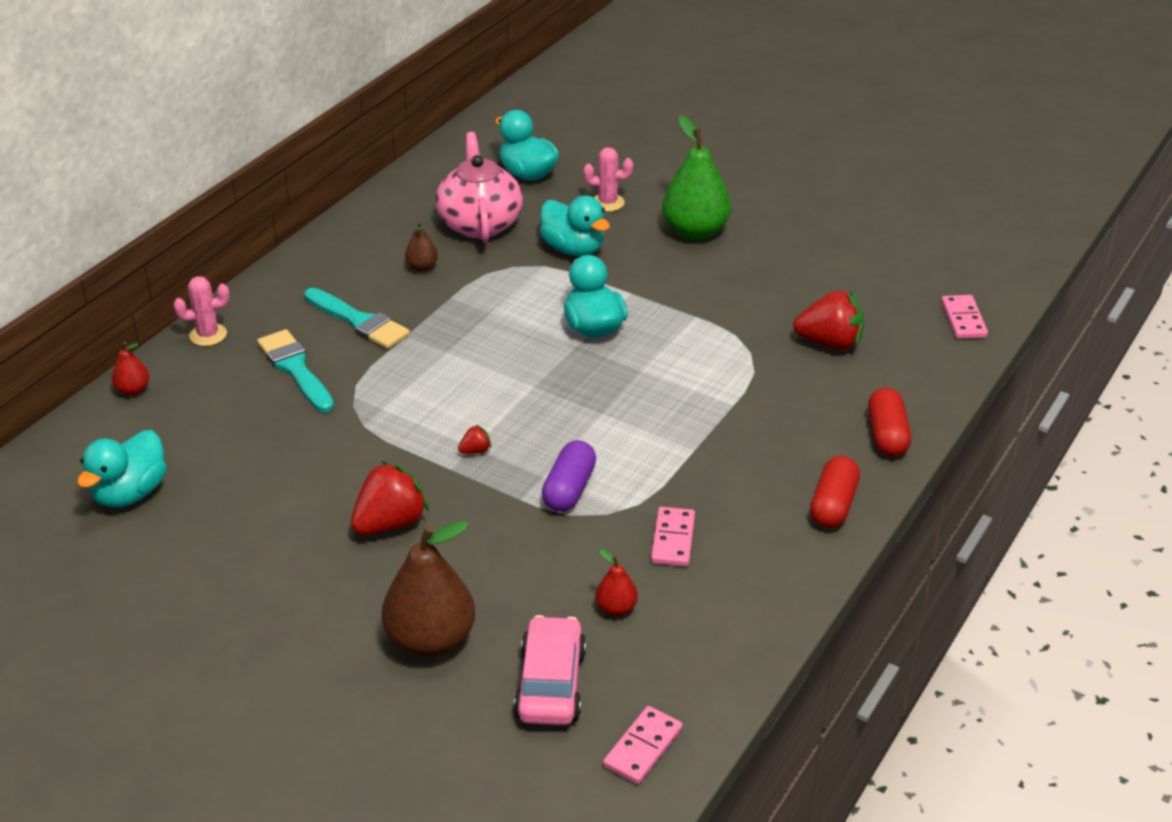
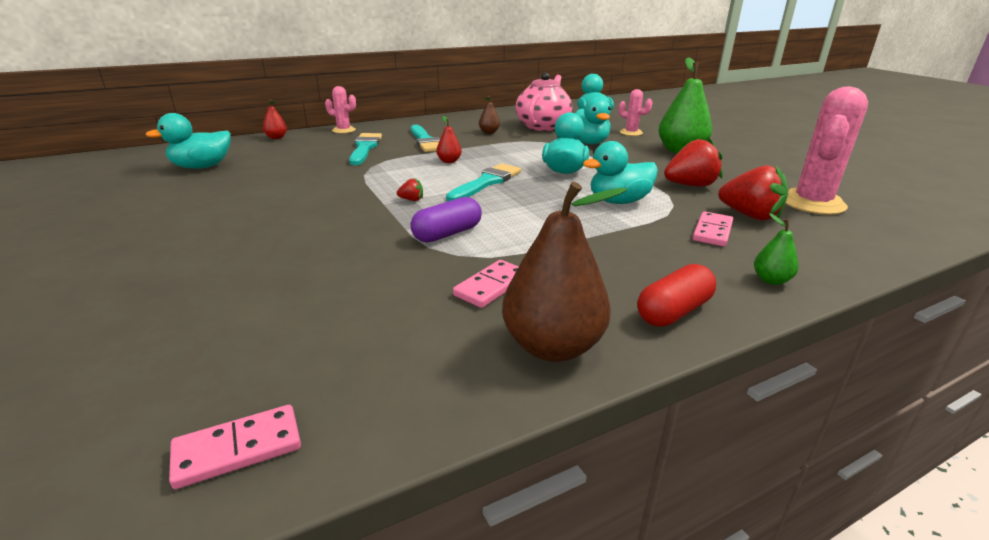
camera: 30 degrees right, 10 degrees down
(390, 523) = (305, 215): red strawberry -> red strawberry (690, 185)
(430, 640) = (219, 282): brown pear -> brown pear (552, 346)
(526, 386) = (486, 182): none -> turquoise brush
(550, 684) = (249, 348): pink car -> none
(616, 608) = (383, 315): red pear -> red pear (449, 161)
(693, 367) = (618, 201): none -> turquoise duck
(876, 296) = (812, 203): none -> pink cactus
(887, 435) = (771, 280): red capsule -> green pear
(963, 319) = (897, 232): pink domino -> pink domino (712, 231)

